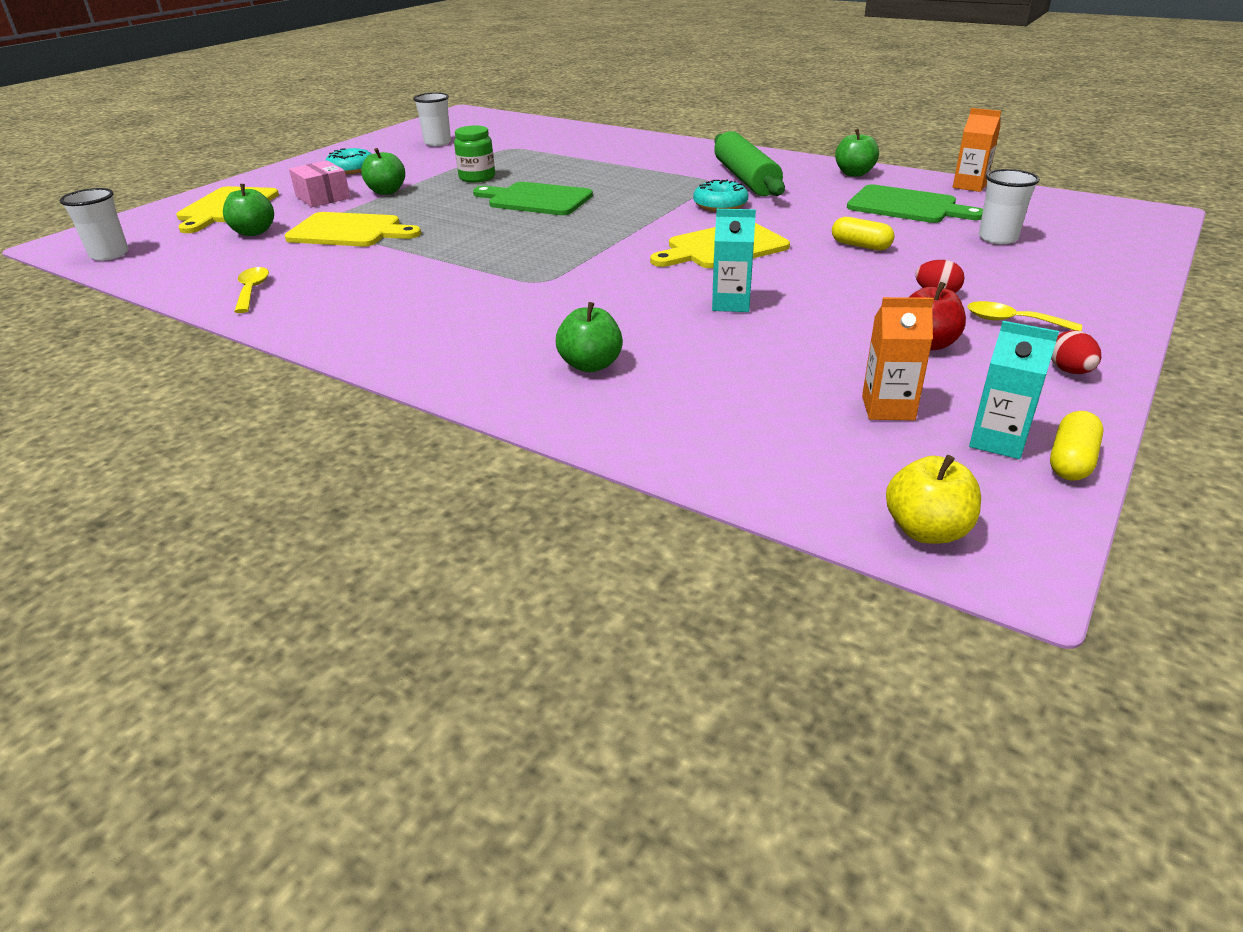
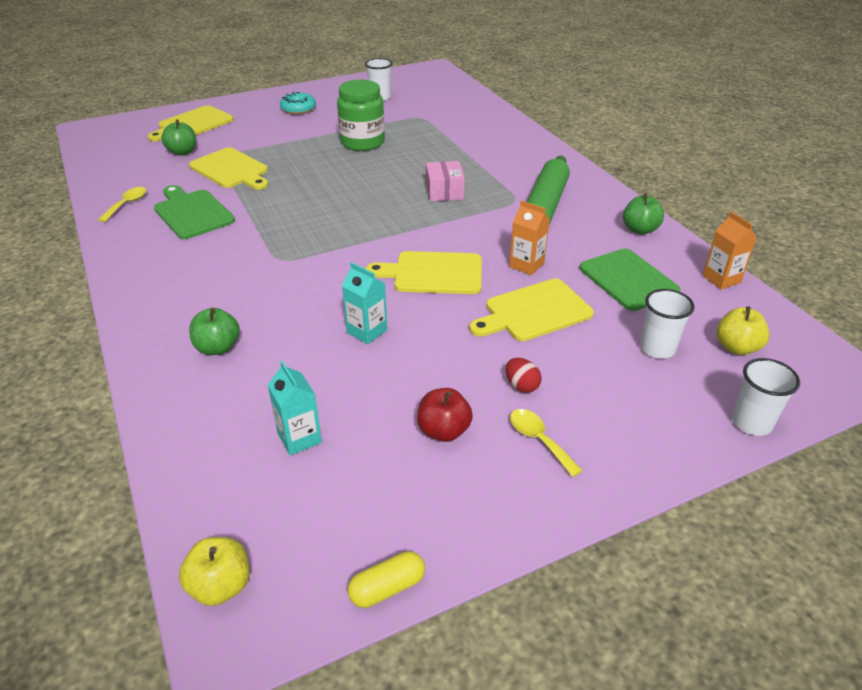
camera: 30 degrees right, 5 degrees up
(109, 254) = (97, 146): white cup -> white cup (751, 422)
(323, 197) = (252, 132): pink box -> pink box (444, 191)
(386, 192) = (293, 138): green apple -> none
(477, 177) = (362, 142): green jar -> green jar, size x1.55
(536, 199) = (372, 178): green cutting board -> green cutting board (192, 213)
(720, 205) = (488, 228): turquoise donut -> none
(860, 246) = (534, 312): yellow capsule -> yellow cutting board
(888, 408) = (337, 475): orange carton -> orange carton (526, 265)
(998, 441) = (365, 543): turquoise carton -> turquoise carton (299, 438)
(1051, 220) = (736, 347): none -> yellow apple
(1069, 371) = (509, 509): red egg -> none

